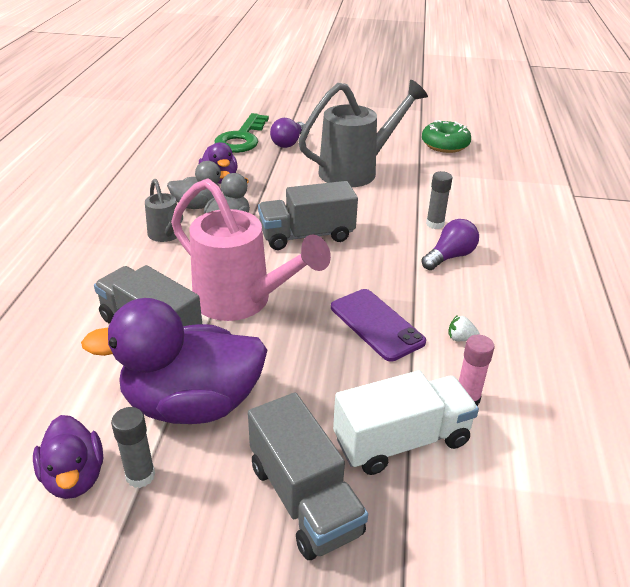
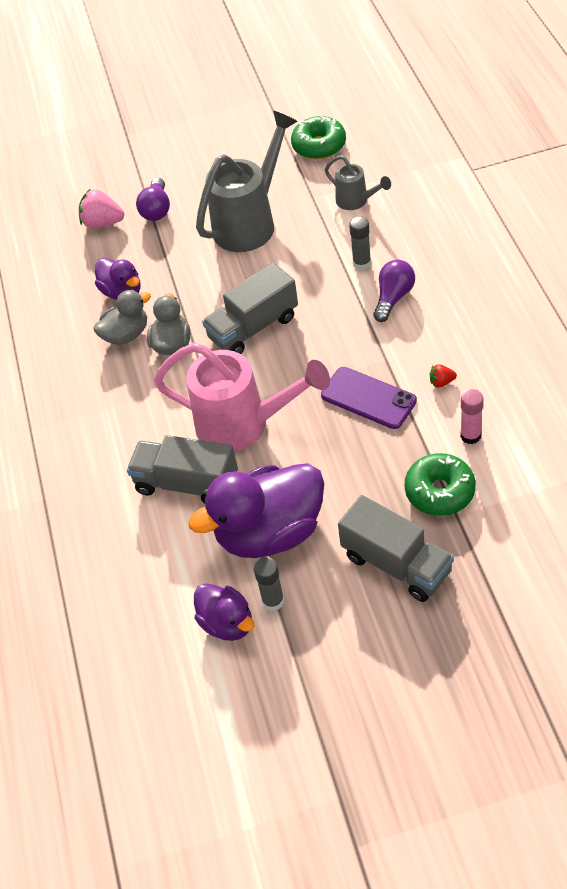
camera: 15 degrees left, 15 degrees up
(166, 235) = (124, 383): grey watering can -> grey watering can (356, 201)
(242, 138) = (102, 223): green key -> pink strawberry
(401, 441) = (439, 491): white truck -> green donut
(460, 338) = (441, 382): white strawberry -> red strawberry

